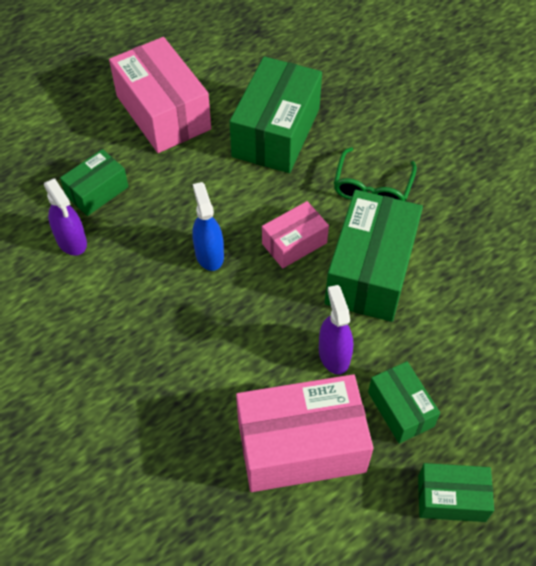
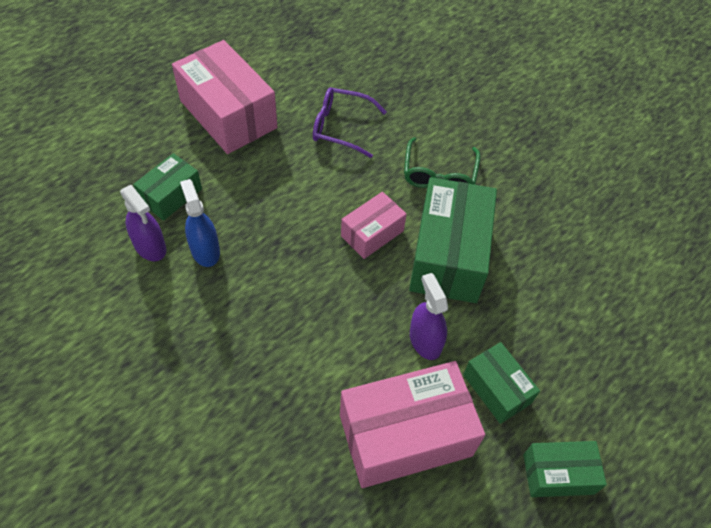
camera: 10 degrees left, 0 degrees up
(209, 254) = (290, 250): blue spray bottle -> blue spray bottle (205, 250)
(276, 132) = (340, 127): green box -> purple glasses

